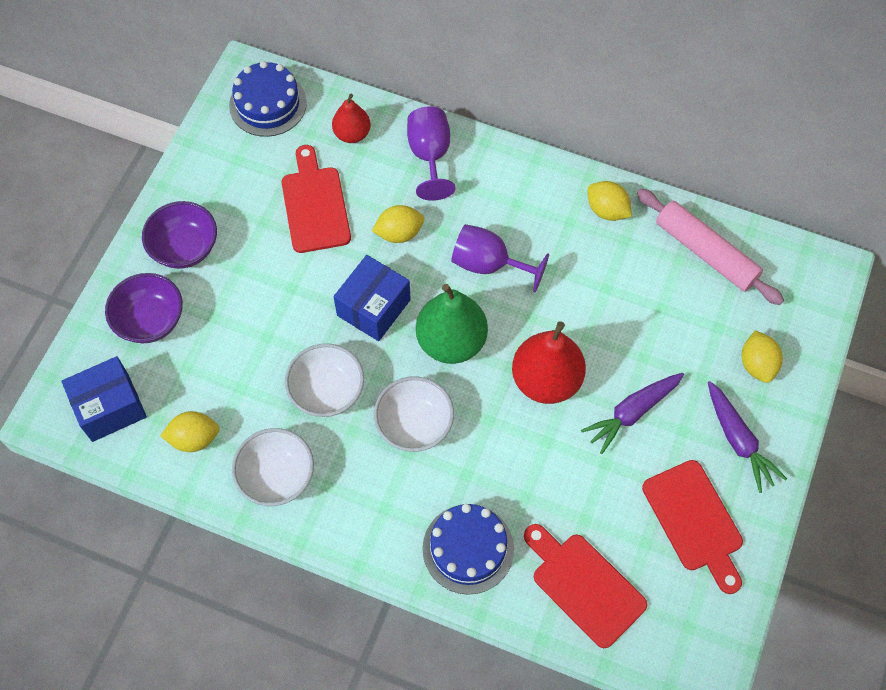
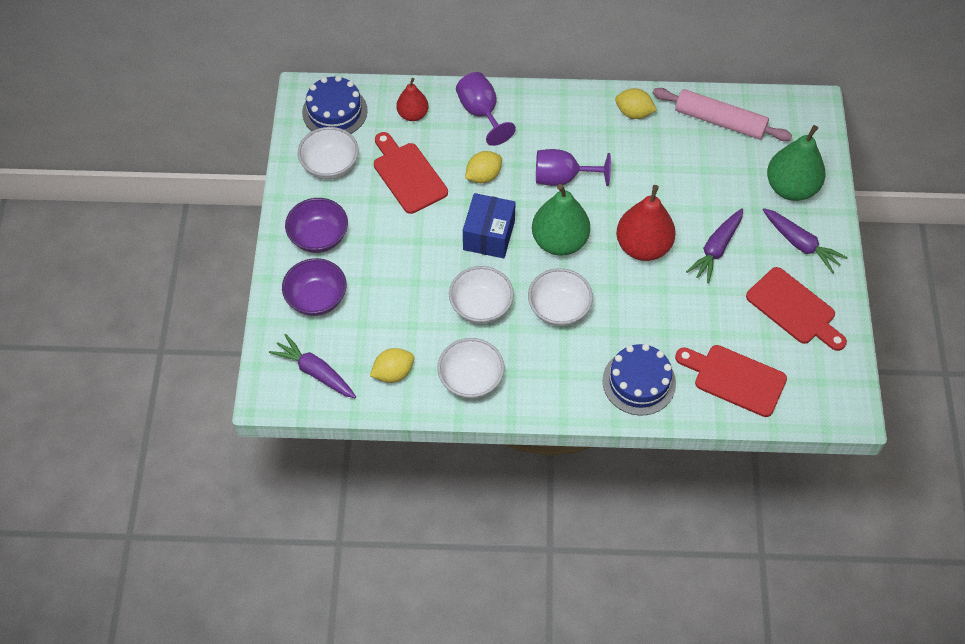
camera: 20 degrees left, 5 degrees down
(110, 407) = (315, 372): blue box -> purple carrot
(235, 166) = (330, 165): none -> white bowl
(757, 364) = (791, 188): yellow lemon -> green pear

